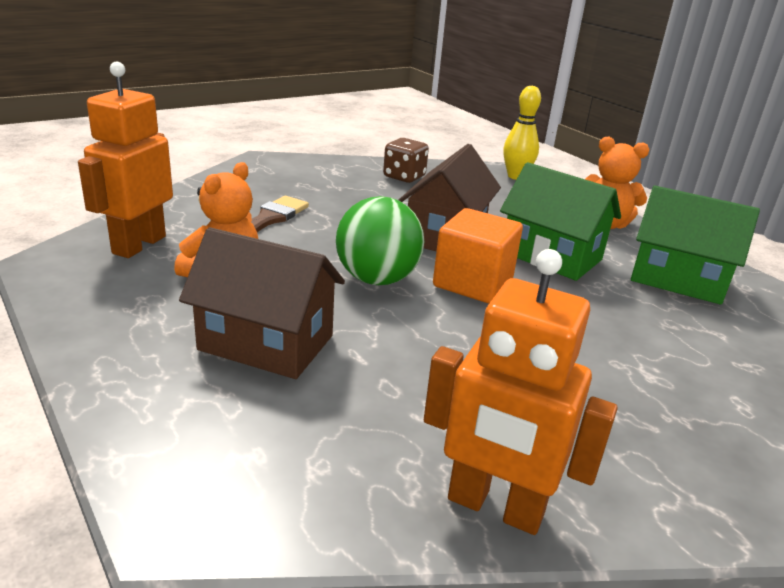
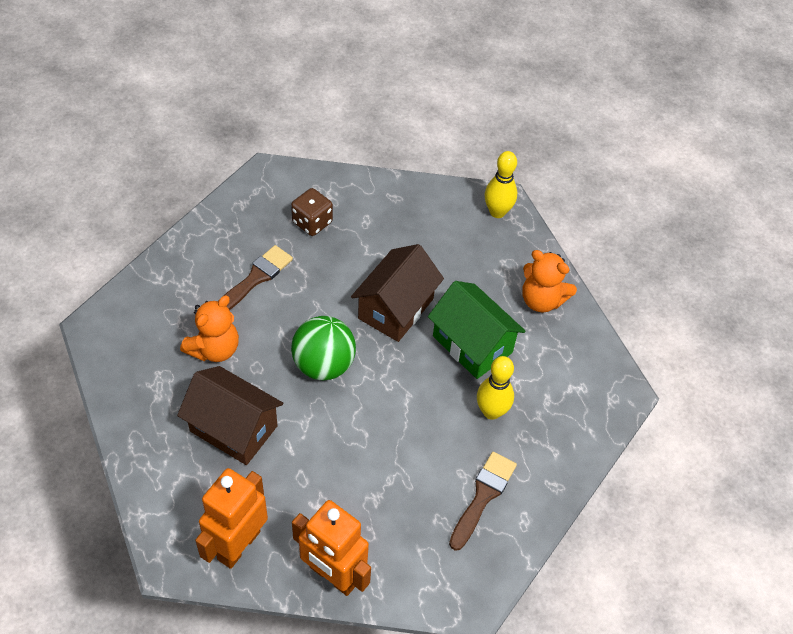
camera: 10 degrees right, 25 degrees up
(138, 245) = (157, 307): orange robot -> orange robot (238, 545)
(404, 177) = (389, 209): brown dice -> brown dice (312, 222)
(473, 283) = (394, 375): orange cube -> none
(614, 305) = (491, 411): none -> yellow bowling pin
(665, 384) = (483, 496): none -> brown brush
(678, 279) = (562, 383): green house -> none

